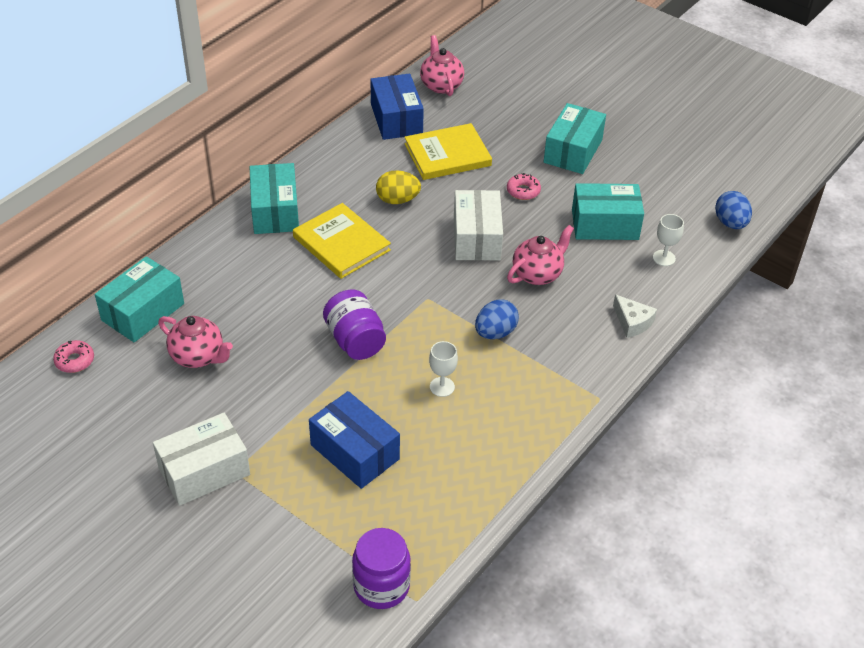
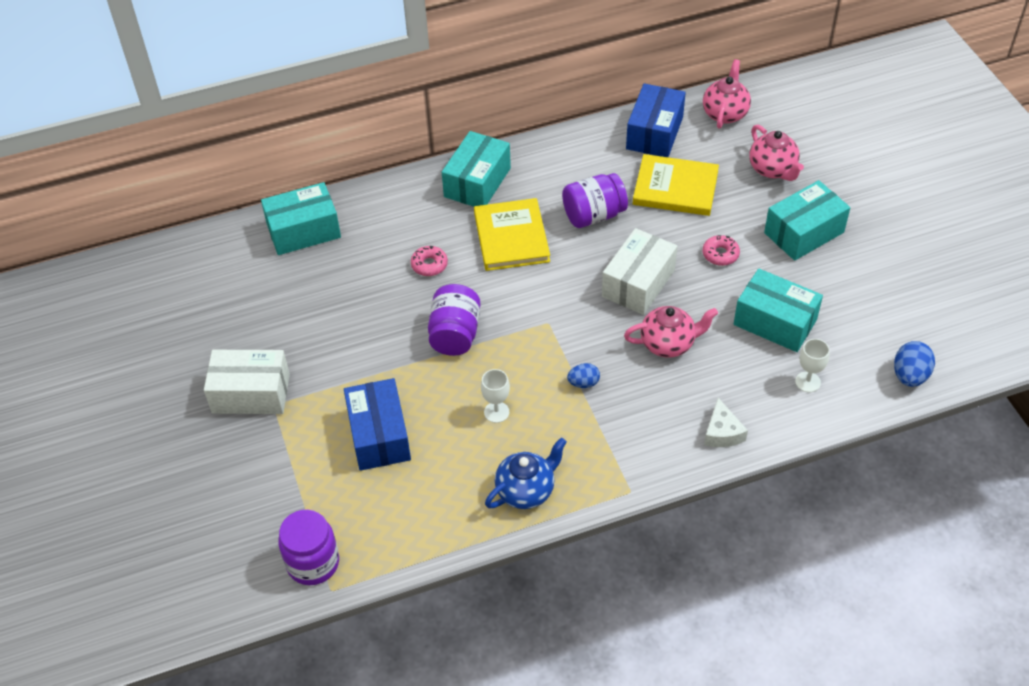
camera: 35 degrees right, 5 degrees up
(75, 360) = (223, 251): pink donut -> pink donut (429, 265)
(198, 356) = (318, 290): pink teapot -> pink teapot (772, 169)
(397, 200) = (593, 215): yellow egg -> purple jar
(495, 332) = (583, 383): blue egg -> blue egg, size x0.64
(517, 437) = (526, 491): none -> blue teapot

